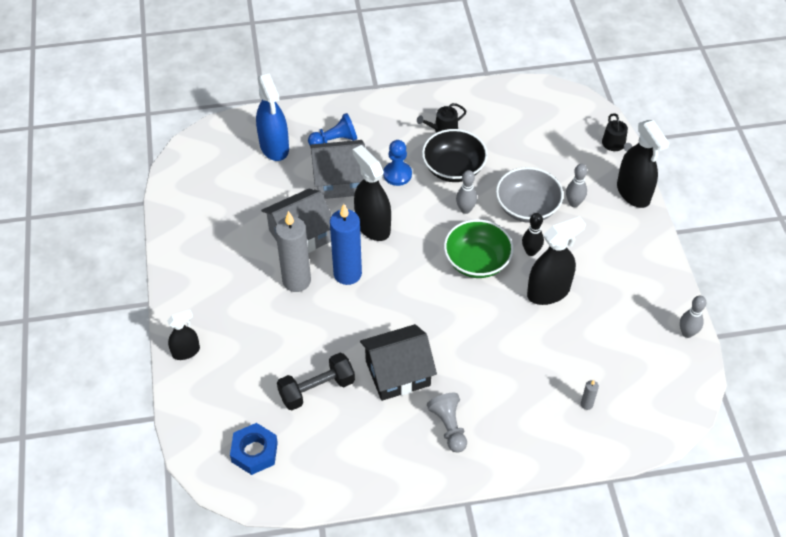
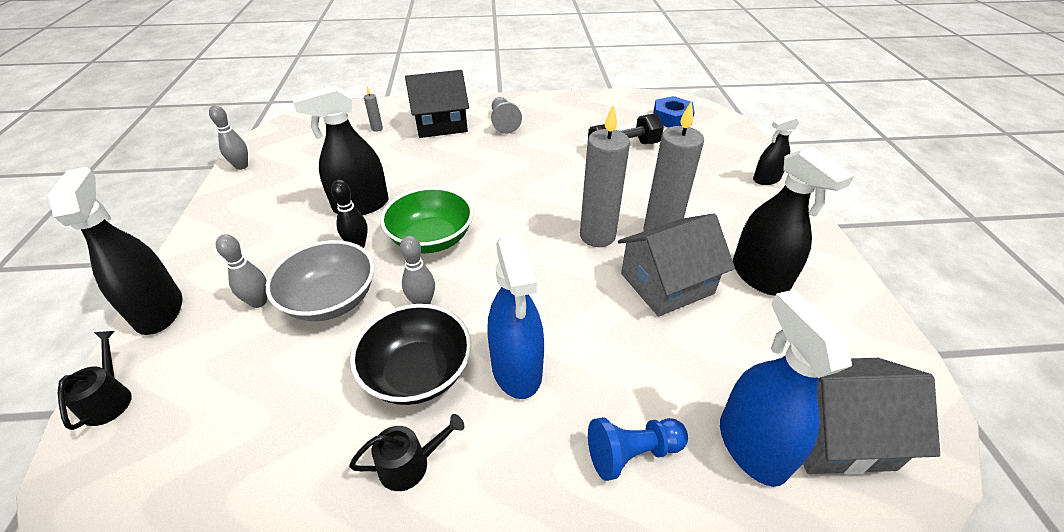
camera: 175 degrees left, 10 degrees down
(340, 180) = (615, 364): grey house -> grey house (832, 432)
(347, 274) = (597, 236): blue candle -> grey candle
(372, 226) = (563, 289): black spray bottle -> black spray bottle (759, 276)
(397, 174) = (516, 369): blue pawn -> blue spray bottle
(397, 373) = (544, 154): black house -> black house (440, 124)

